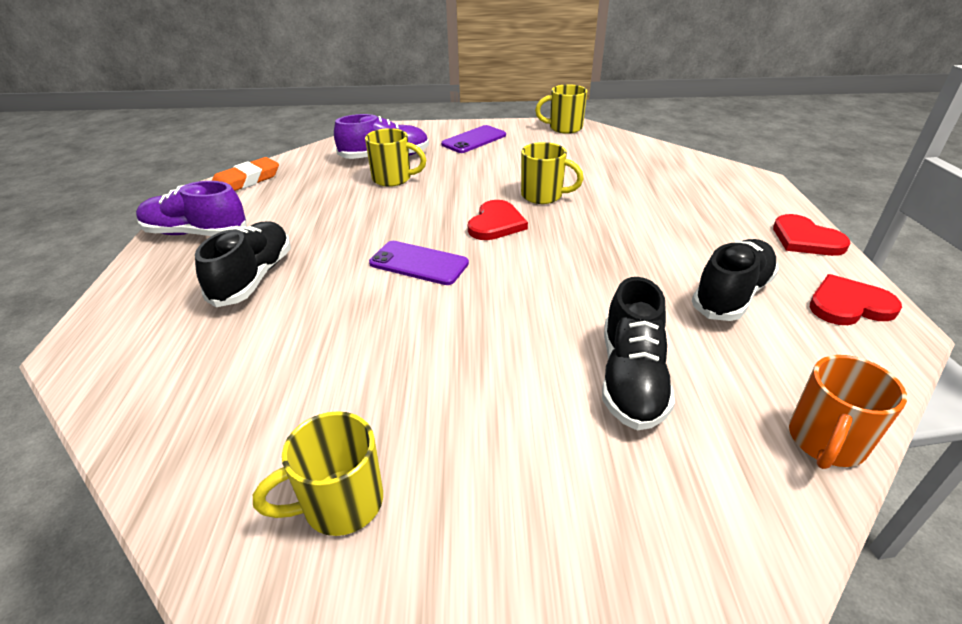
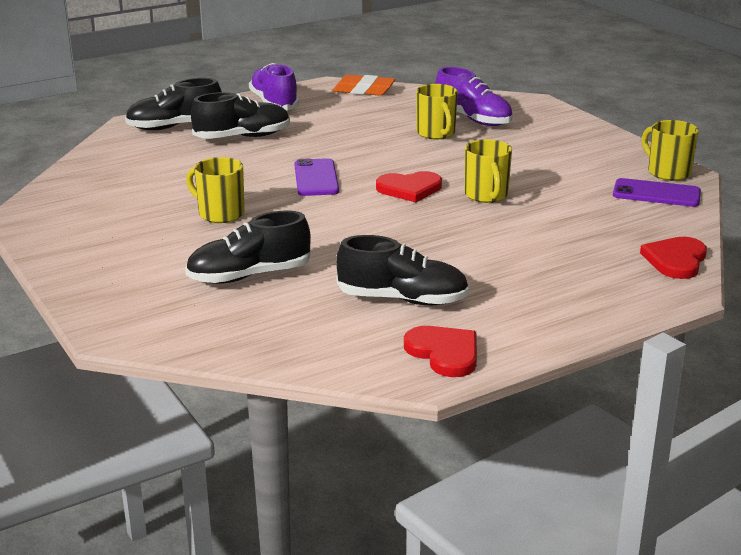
camera: 60 degrees right, 10 degrees down
(148, 317) = (175, 127): none -> black shoe
(340, 503) = (79, 220): yellow mug -> yellow mug (220, 214)
(474, 140) = (566, 141): purple phone -> purple phone (656, 194)
(805, 239) = (556, 326): red heart -> red heart (675, 260)
(825, 442) = (240, 349): orange mug -> none

